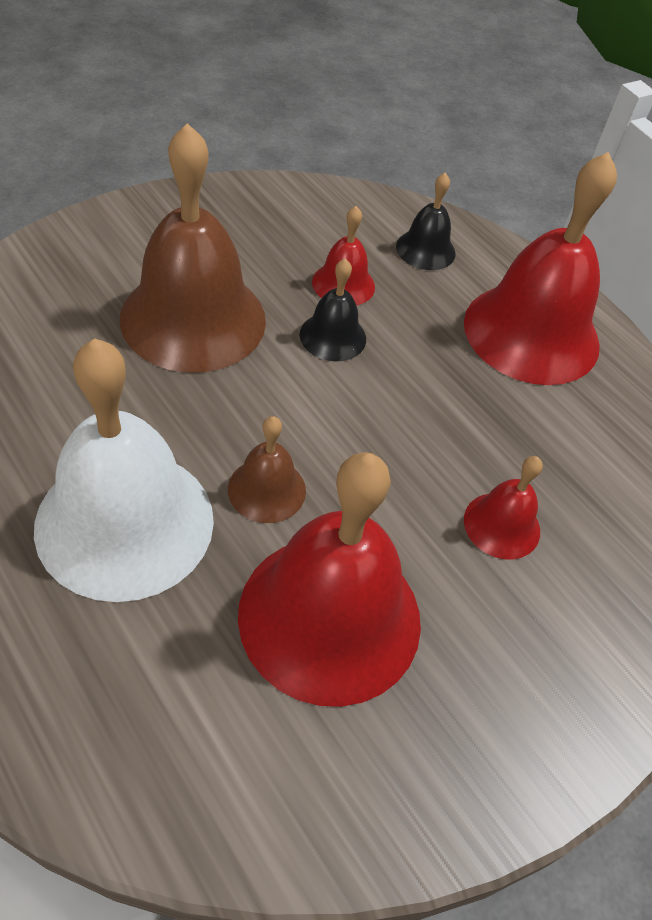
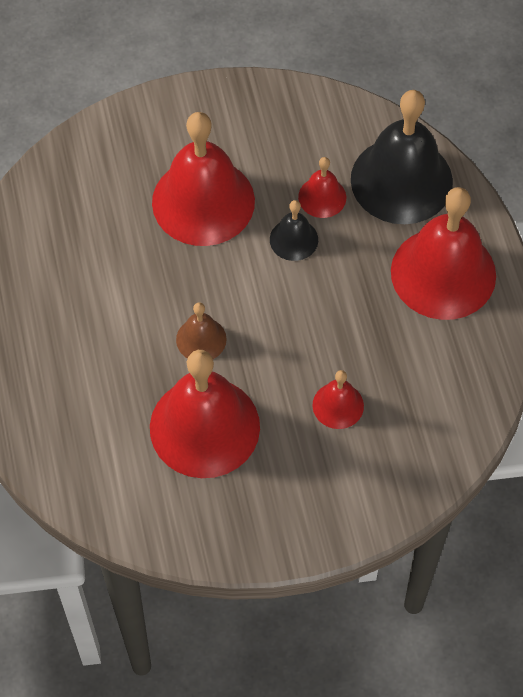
camera: 30 degrees right, 10 degrees up
(125, 522) = (110, 336): white bell -> none
(193, 319) = (203, 201): brown bell -> red bell
(425, 249) = (401, 180): black bell -> black bell, size x2.13

